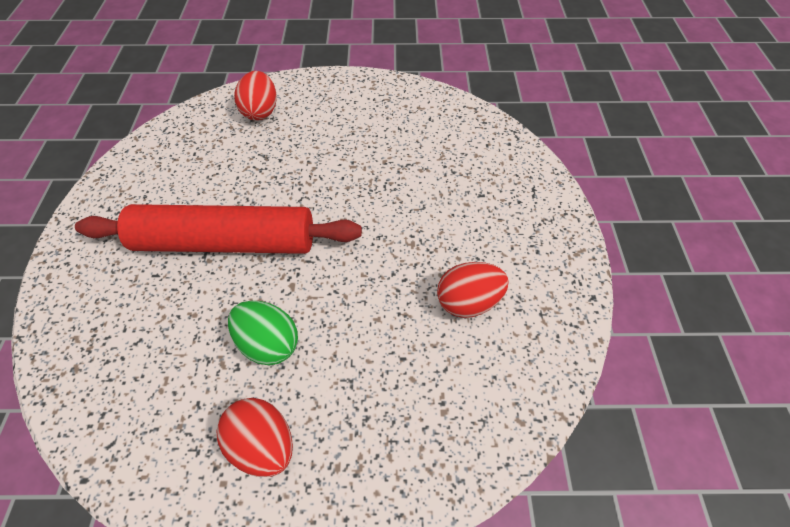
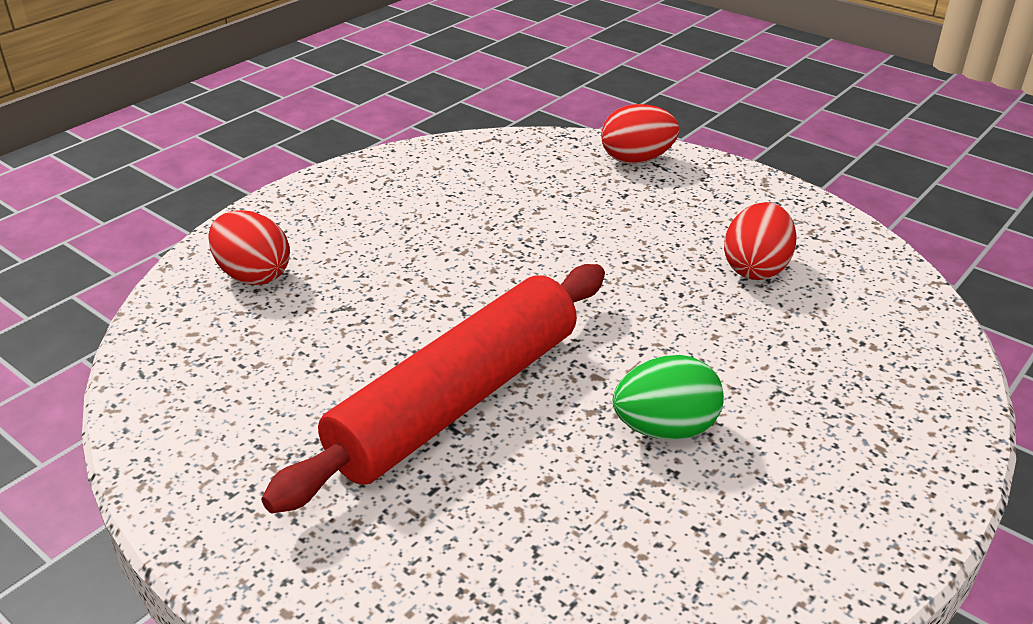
camera: 50 degrees left, 20 degrees down
(263, 444) = (805, 491): red egg -> red egg (637, 159)

